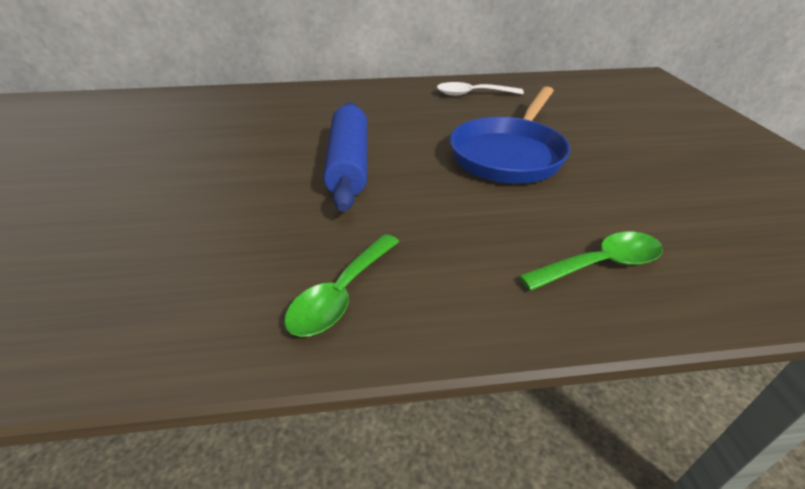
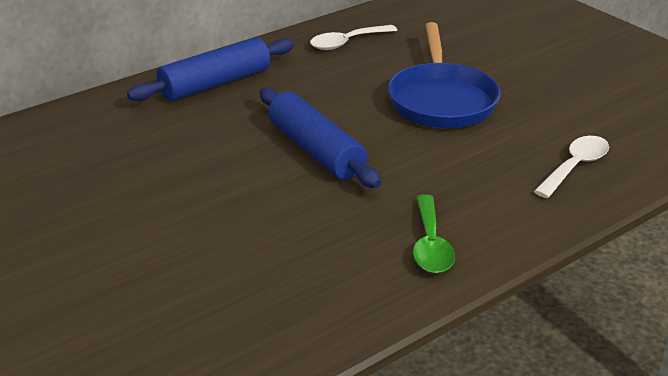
camera: 30 degrees left, 5 degrees down
(339, 98) = (215, 83): none -> blue rolling pin
(600, 264) = (575, 167): green spoon -> white spoon

